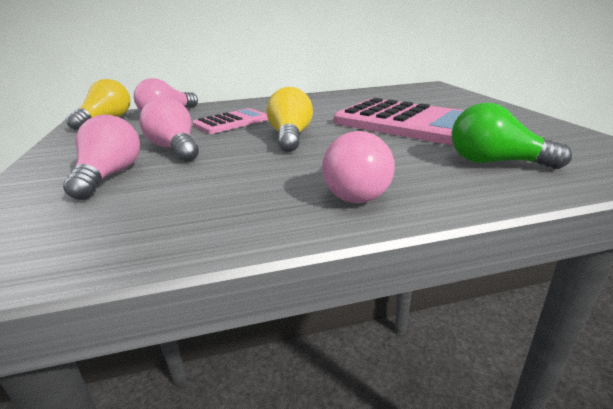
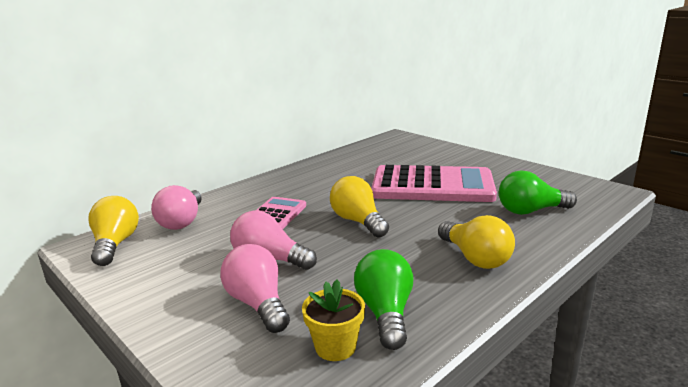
camera: 30 degrees left, 5 degrees down
(95, 226) = (335, 347): none -> yellow flower pot
(184, 213) = (385, 313): none -> green light bulb
(355, 190) = (475, 258): pink light bulb -> yellow light bulb

